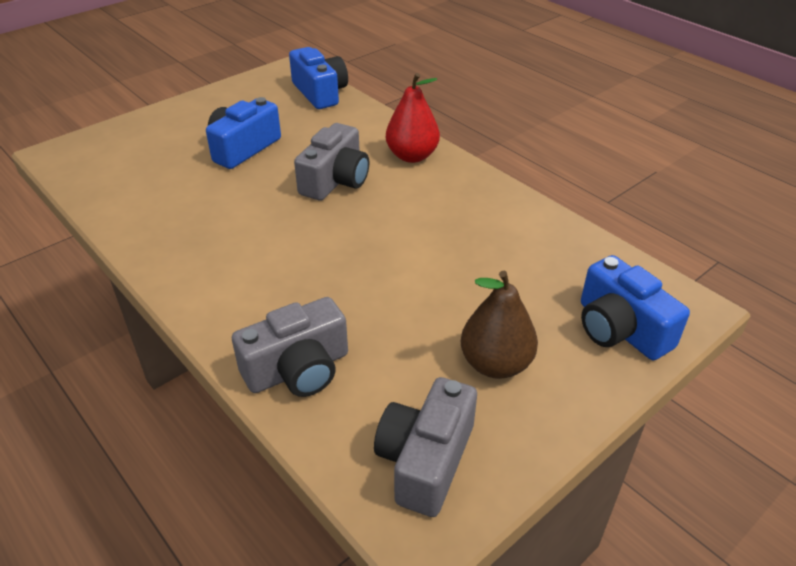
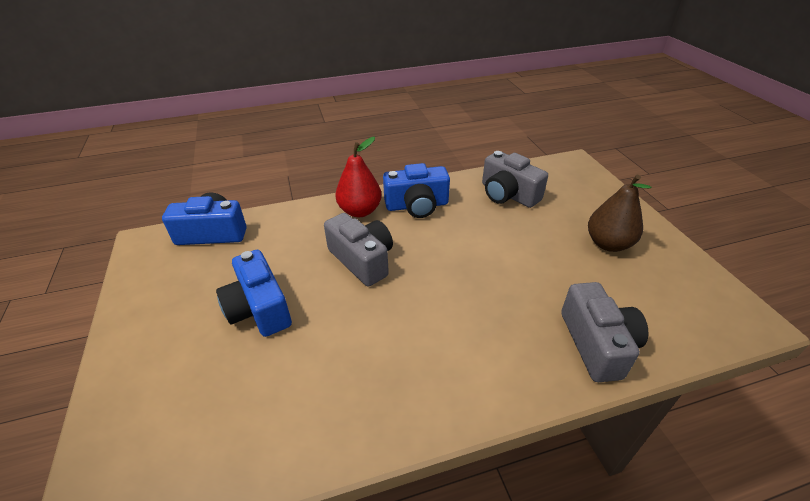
camera: 65 degrees left, 0 degrees up
(425, 460) = (692, 300): grey camera -> grey camera (508, 194)
(620, 329) = (587, 189): blue camera -> blue camera (417, 205)

